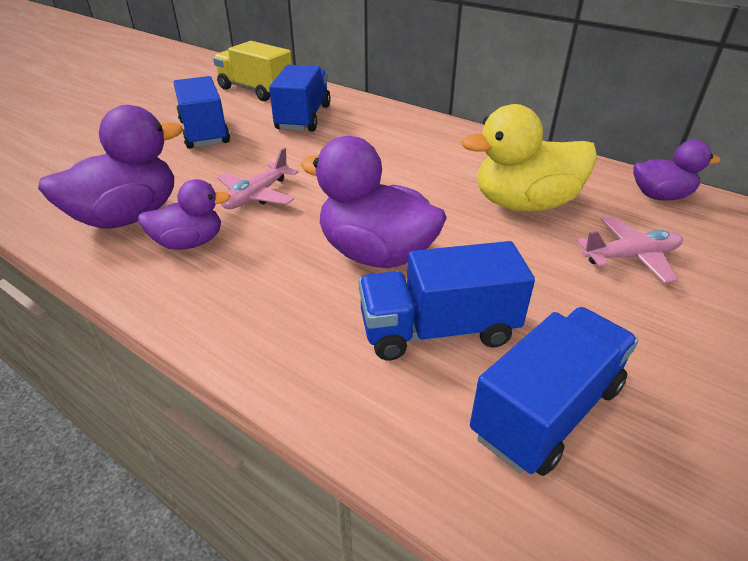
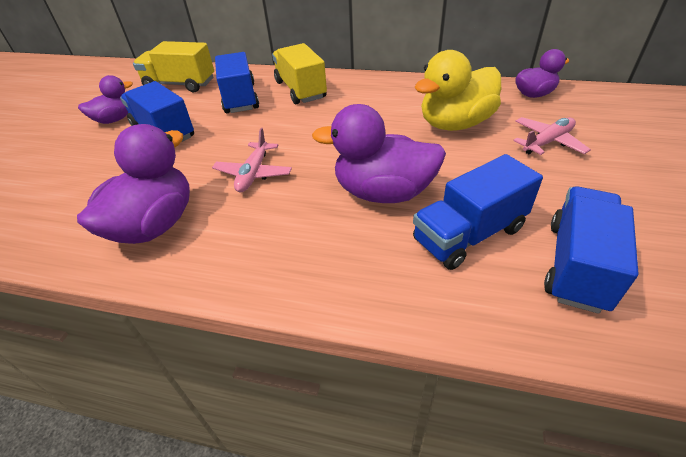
camera: 20 degrees left, 5 degrees up
(189, 243) = (229, 230): purple duck -> purple duck (115, 119)
(373, 124) = (300, 90): none -> yellow truck

